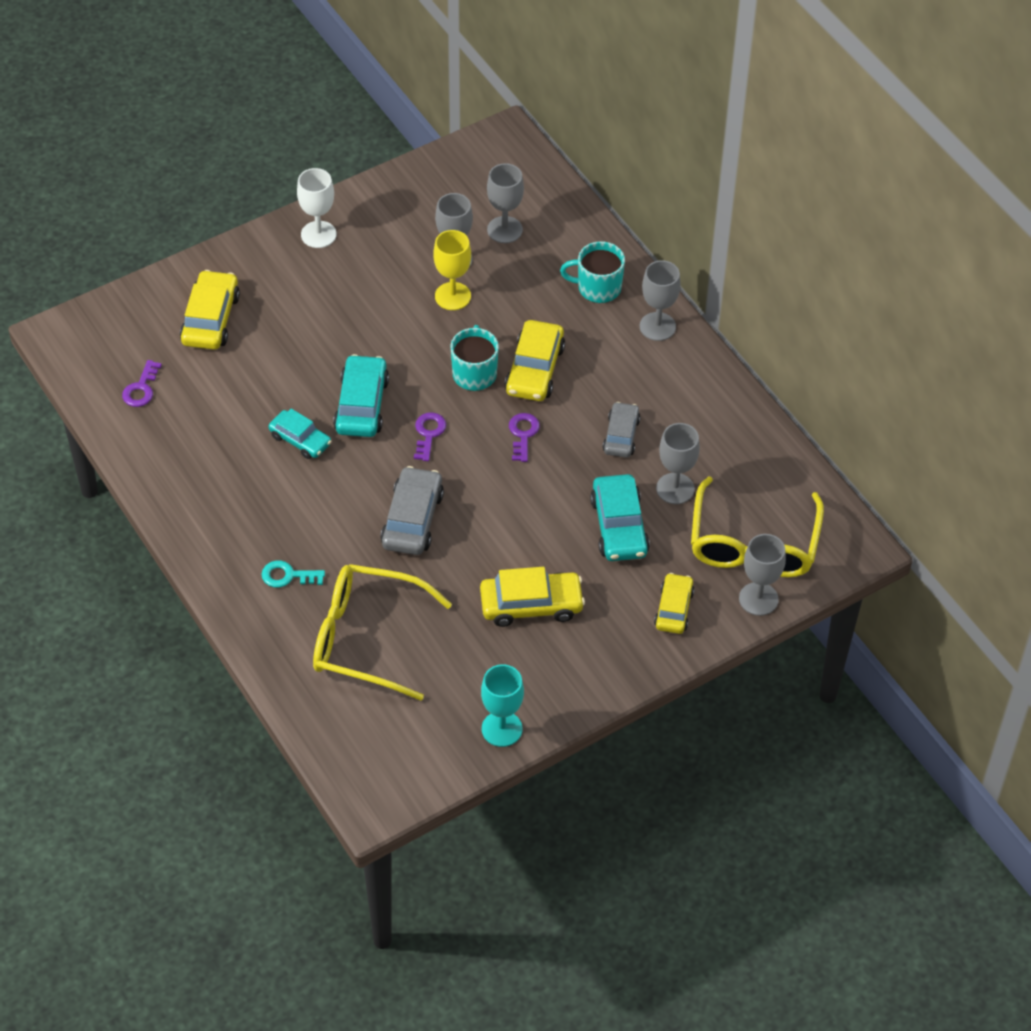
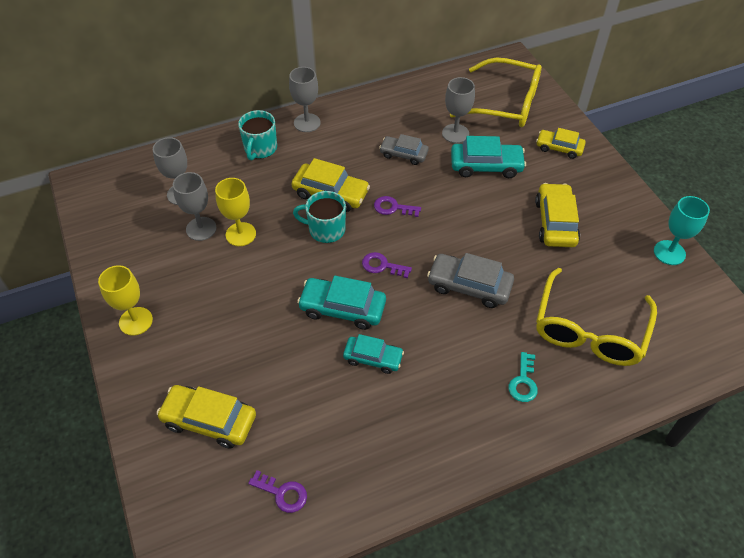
camera: 80 degrees left, 0 degrees up
(300, 440) = (373, 358): turquoise car -> turquoise car turned 60 degrees clockwise
(318, 234) = (136, 321): white goblet -> yellow goblet
(758, 599) = (551, 107): grey goblet -> none

